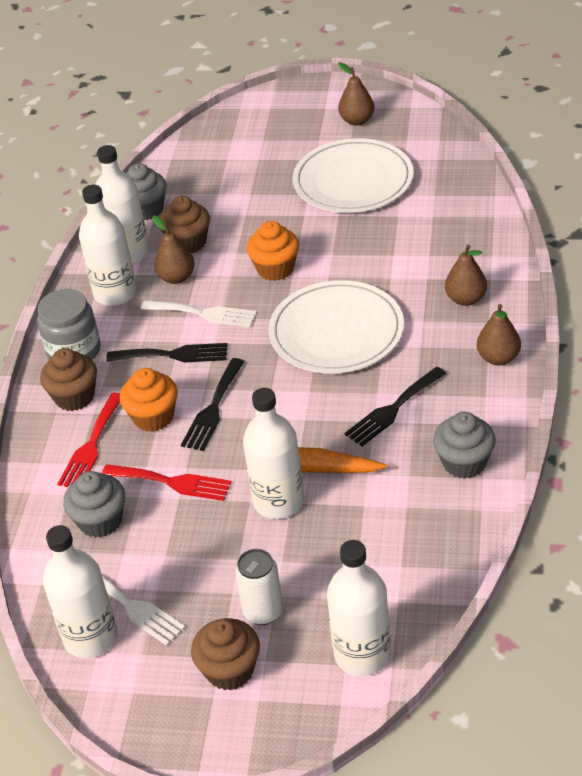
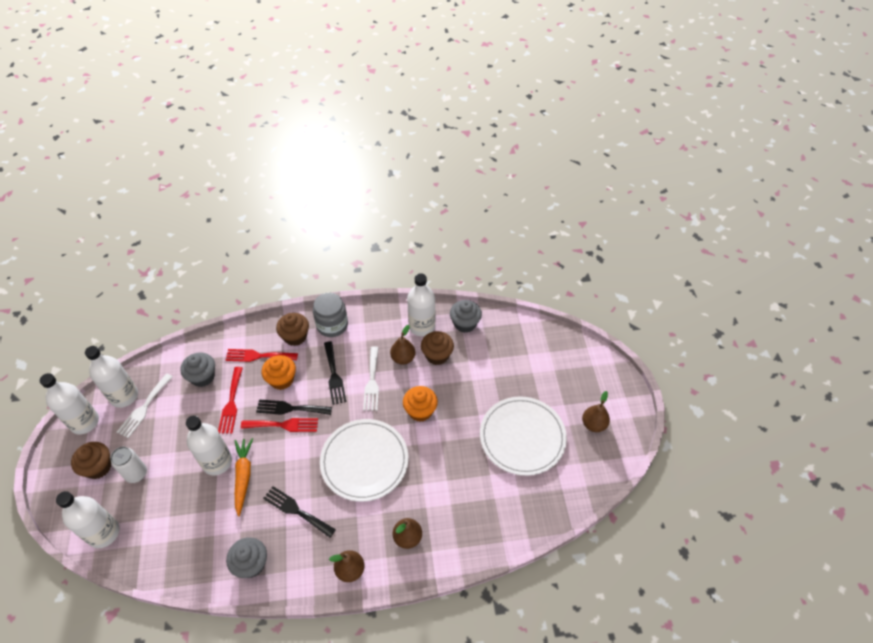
camera: 70 degrees right, 10 degrees up
(115, 293) = (384, 330): white bottle -> white bottle (84, 422)
(240, 418) = (283, 425): none -> red fork

